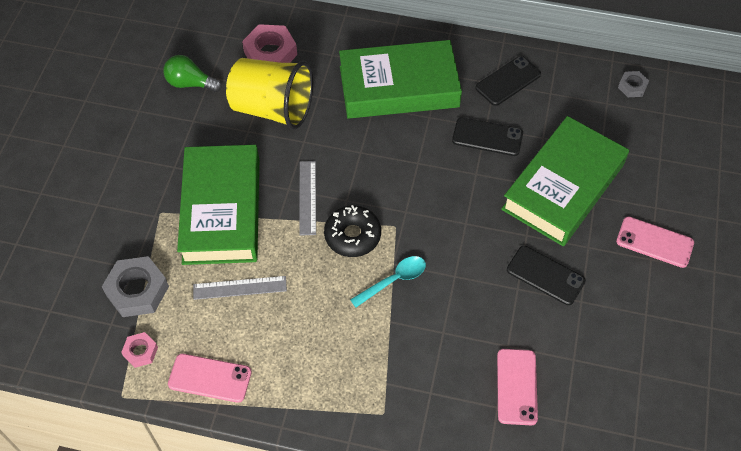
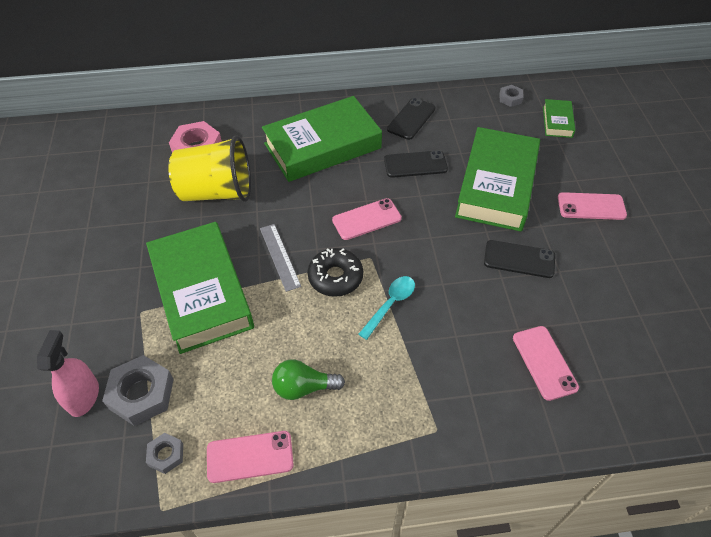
camera: 20 degrees left, 5 degrees down
(88, 276) = (84, 396): none -> pink spray bottle
(140, 351) = (166, 455): pink nut -> grey nut
(190, 83) = (131, 191): green light bulb -> green light bulb (304, 387)
(240, 287) = (247, 357): grey ruler -> none
(409, 184) = (366, 219): none -> pink phone
(671, 131) = (557, 122): none -> green book

